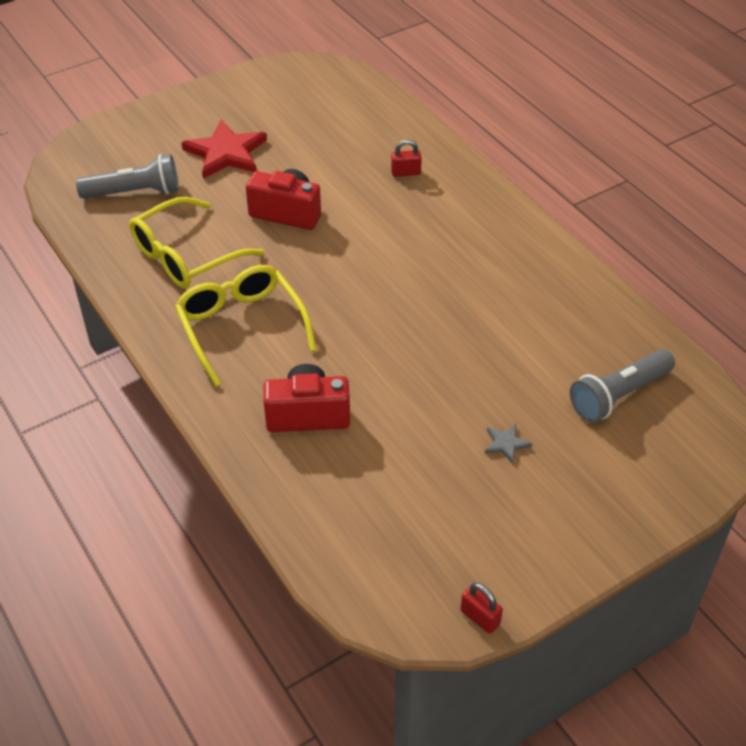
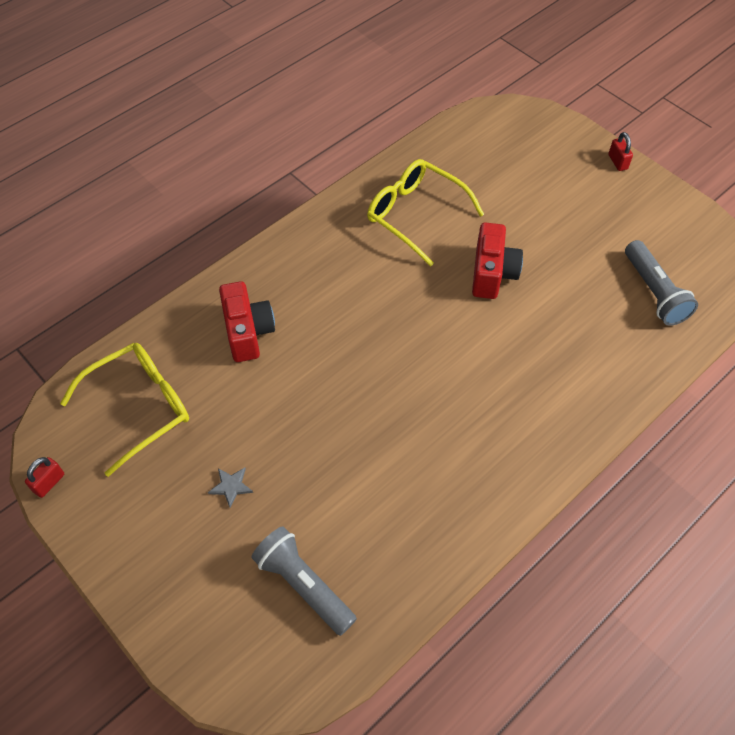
camera: 80 degrees right, 10 degrees up
(135, 193) = (485, 164): grey flashlight -> grey flashlight (654, 292)
(226, 153) = (561, 213): red star -> none
(241, 327) = (339, 269): yellow glasses -> yellow glasses (140, 407)
(405, 172) = (585, 359): red padlock -> red padlock (617, 162)

